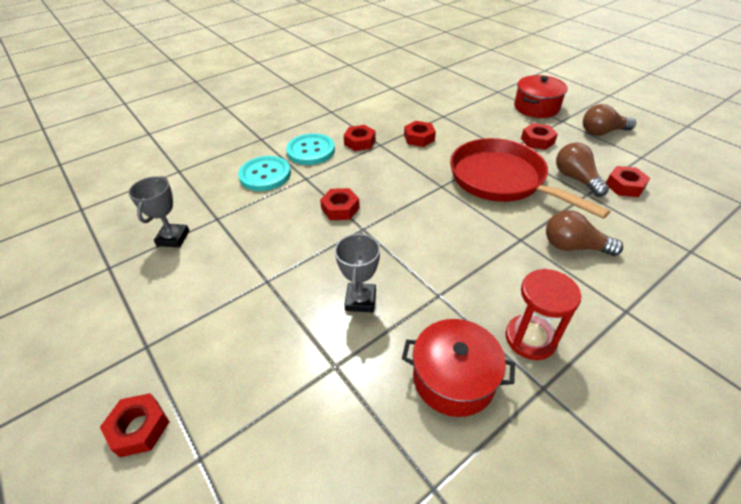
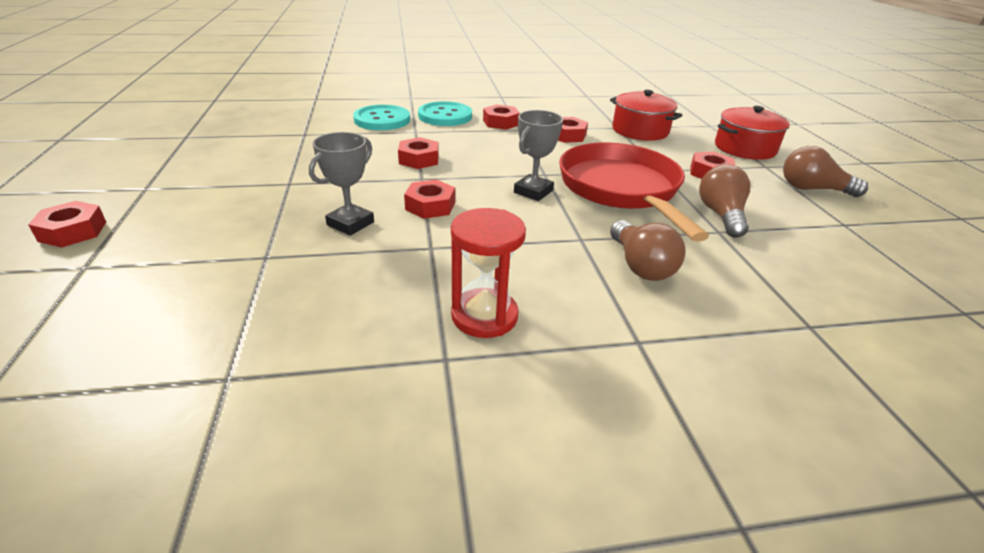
camera: 25 degrees right, 10 degrees down
(173, 238) = (254, 135): grey trophy -> grey trophy (533, 191)
(453, 378) = (360, 310): red pot -> red pot (640, 130)
(573, 246) = (640, 266): brown light bulb -> brown light bulb turned 150 degrees counterclockwise
(625, 186) = (784, 240): red nut -> red nut (430, 206)

